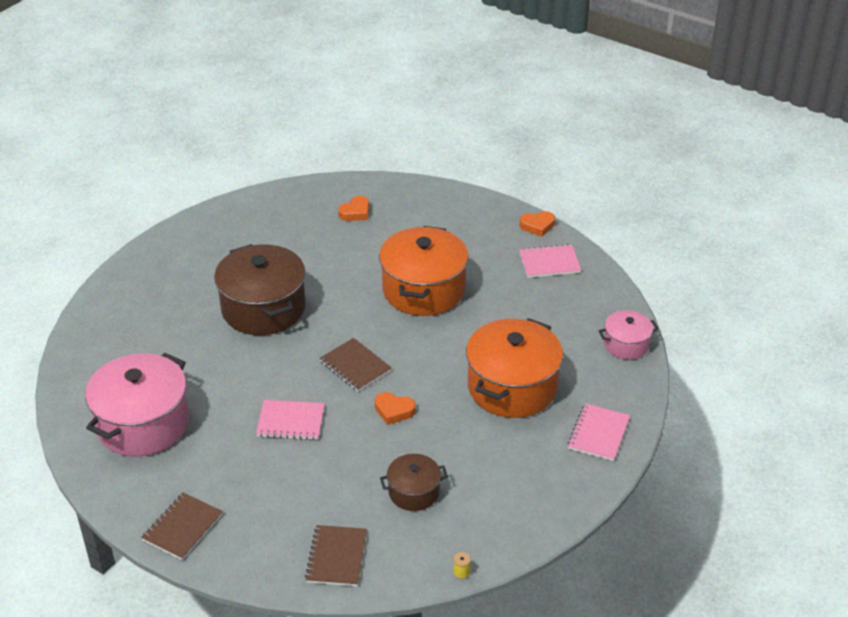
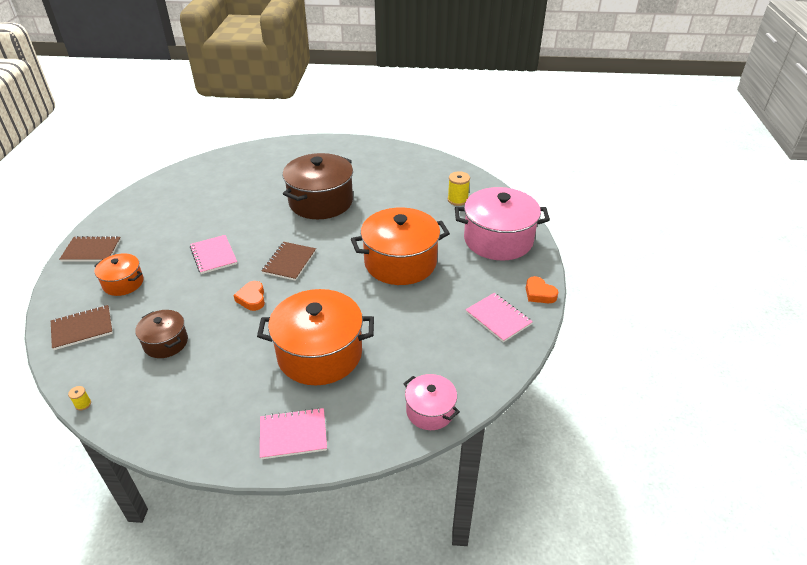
camera: 60 degrees right, 0 degrees up
(143, 424) = (180, 200): pink pot -> pink pot (498, 240)
(279, 509) = (123, 283): none -> orange pot
(355, 212) = (457, 200): orange heart -> yellow spool

